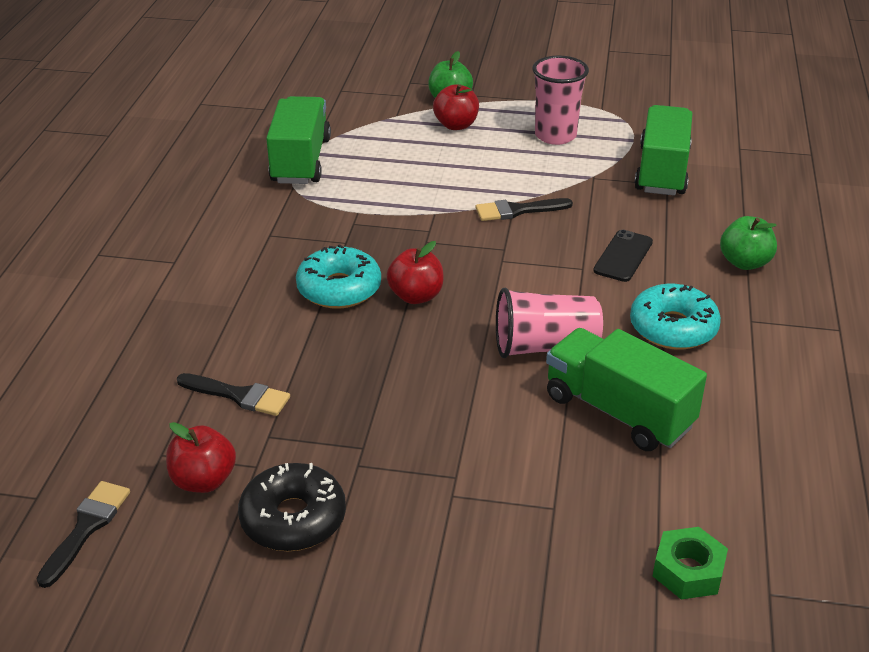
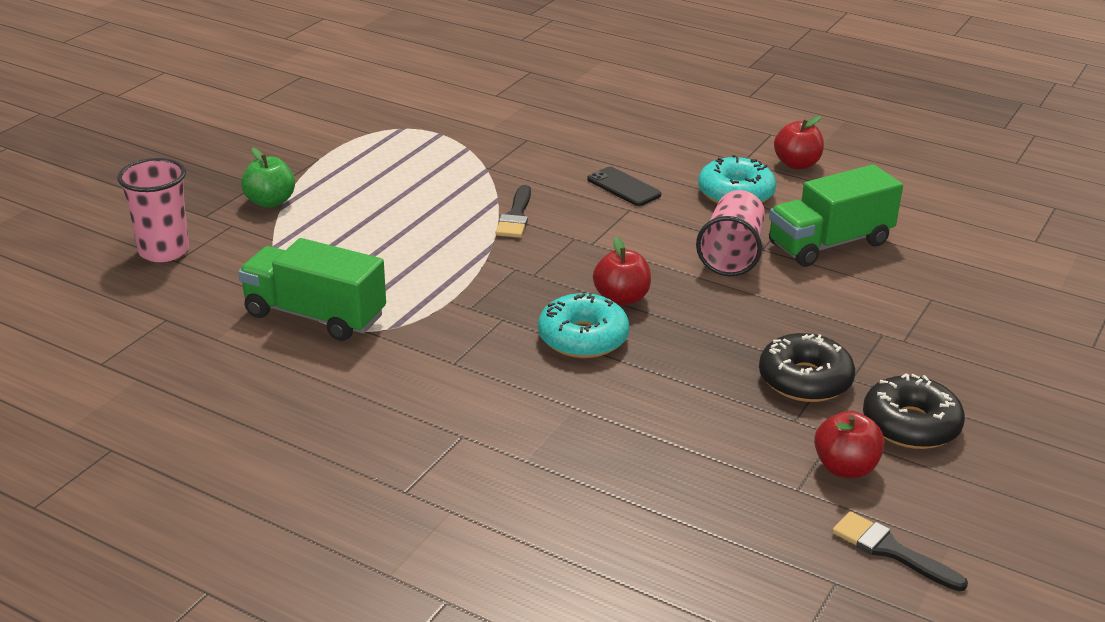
camera: 70 degrees left, 5 degrees down
(239, 395) = (727, 427): black brush -> none
(338, 432) = (805, 380): none -> black donut
(456, 125) = (327, 210): red apple -> red apple (797, 164)
(555, 135) = (398, 166): pink cup -> pink cup (164, 251)
(662, 171) = (504, 135): green truck -> none
(688, 571) = (1009, 263): green nut -> none
(744, 262) = (666, 142): green apple -> none

